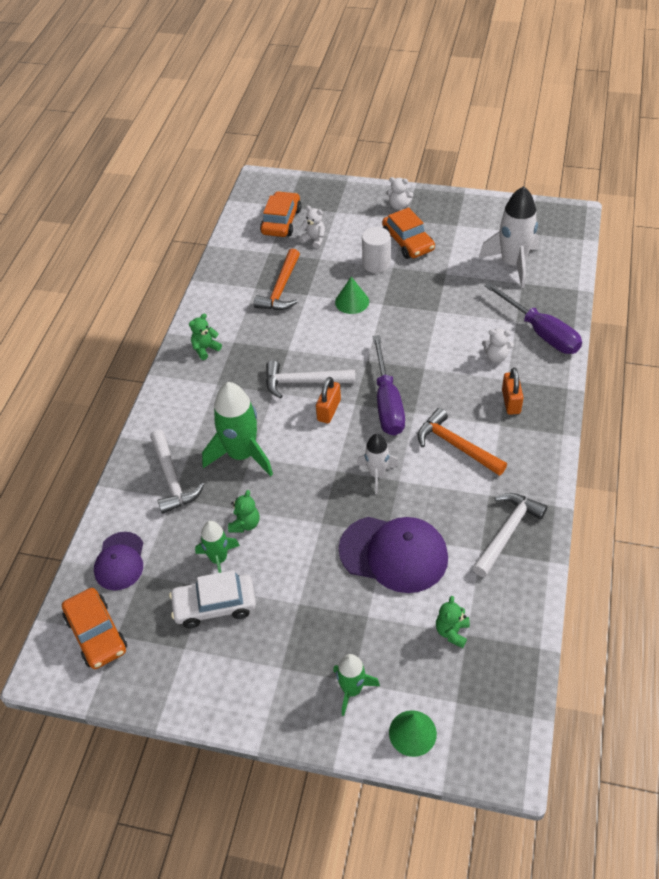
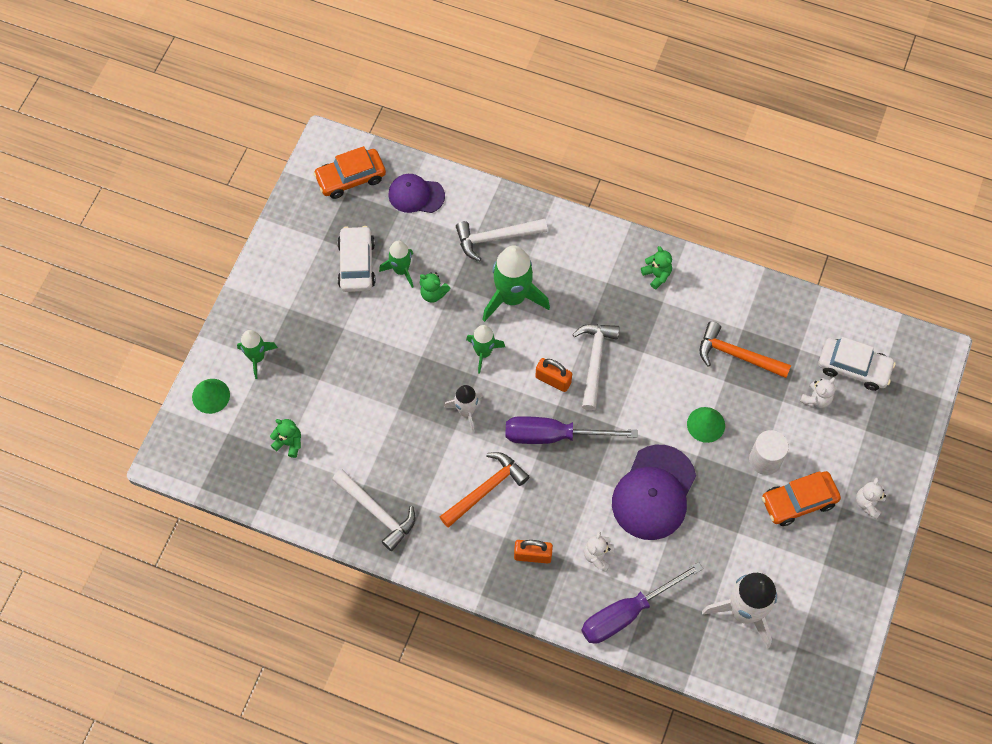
camera: 95 degrees right, 15 degrees up
(281, 221) = (853, 367): orange car -> white car
(308, 469) = (483, 353): none -> green rocket
(394, 554) = (375, 411): purple cap -> purple cap (654, 493)

